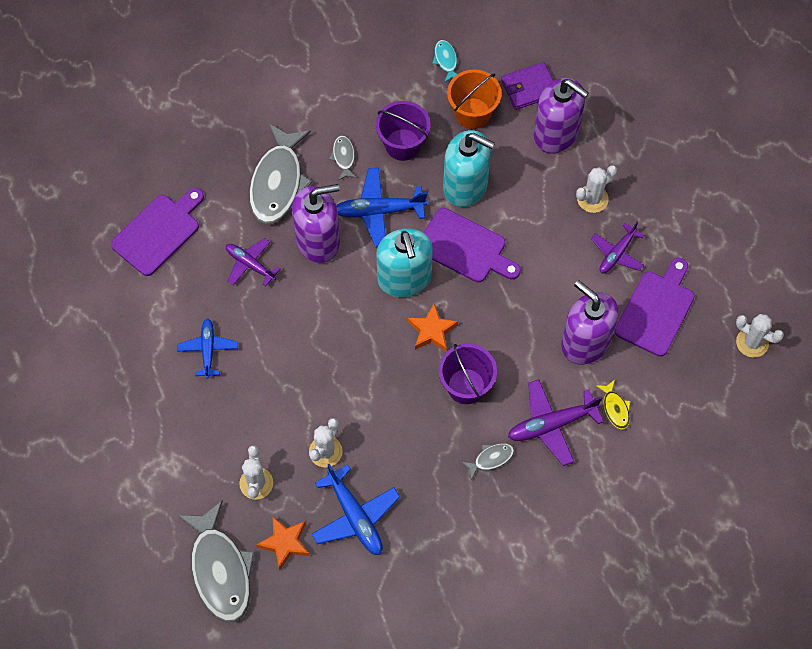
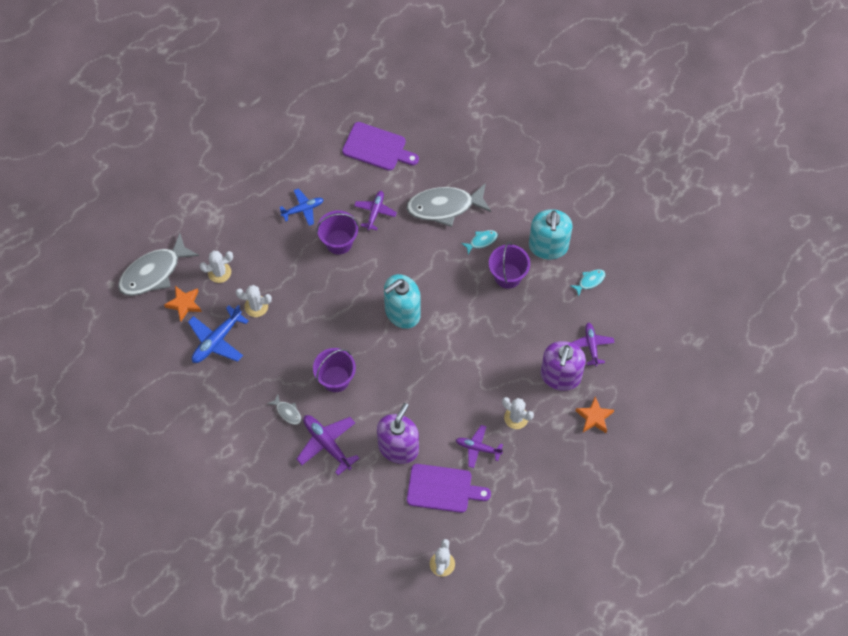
camera: 70 degrees right, 0 degrees up
(275, 321) = (339, 242): none -> purple bucket
(318, 240) = (410, 247): purple soap dispenser -> none
(343, 157) = (481, 241): grey fish -> turquoise fish
(378, 211) = (448, 278): blue plane -> none
(432, 331) = (369, 343): orange star -> orange star (594, 417)
(465, 185) = (491, 328): turquoise soap dispenser -> turquoise soap dispenser (548, 246)
(465, 247) = (442, 343): purple cutting board -> none
(472, 113) = (553, 313): orange bucket -> none
(529, 88) = (591, 345): purple wallet -> purple plane
(615, 408) = (354, 483): yellow fish -> none

